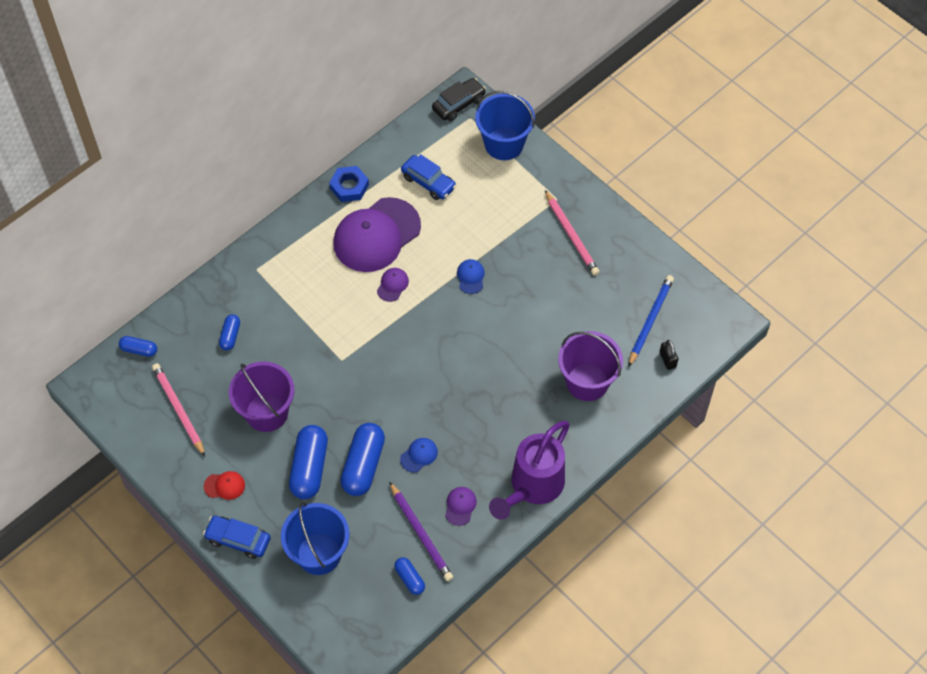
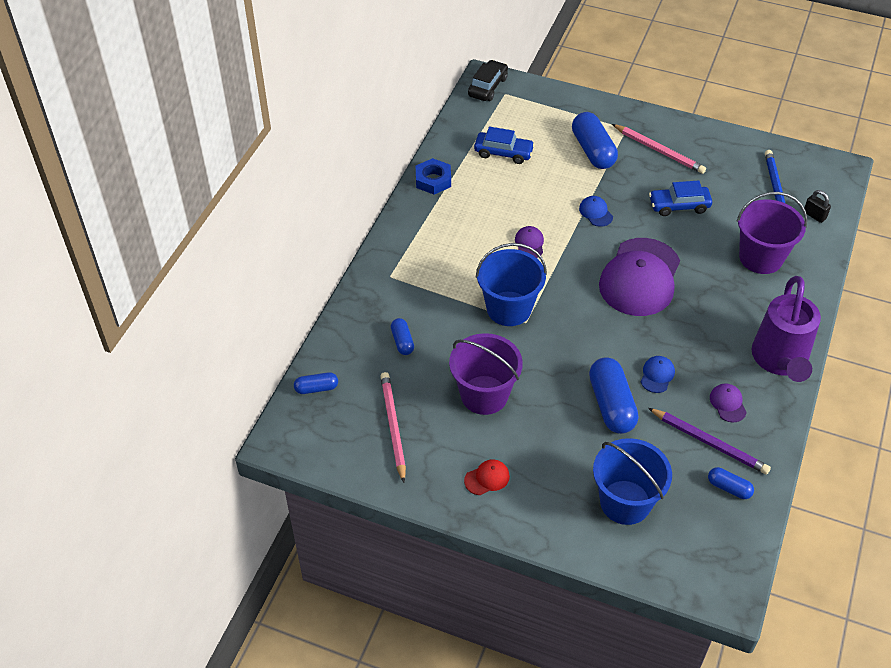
camera: 25 degrees left, 10 degrees down
(179, 410) = (393, 427): pink pencil -> pink pencil turned 45 degrees clockwise
(238, 540) = (535, 523): blue car -> blue car (679, 206)
(309, 468) = (561, 428): blue capsule -> blue capsule (593, 150)
(376, 235) = (486, 209): purple cap -> purple cap (640, 277)
(504, 144) = (549, 103): blue bucket -> blue bucket (509, 308)

